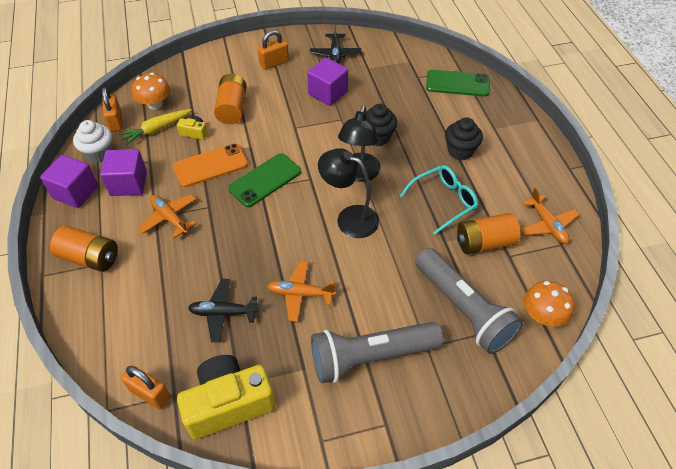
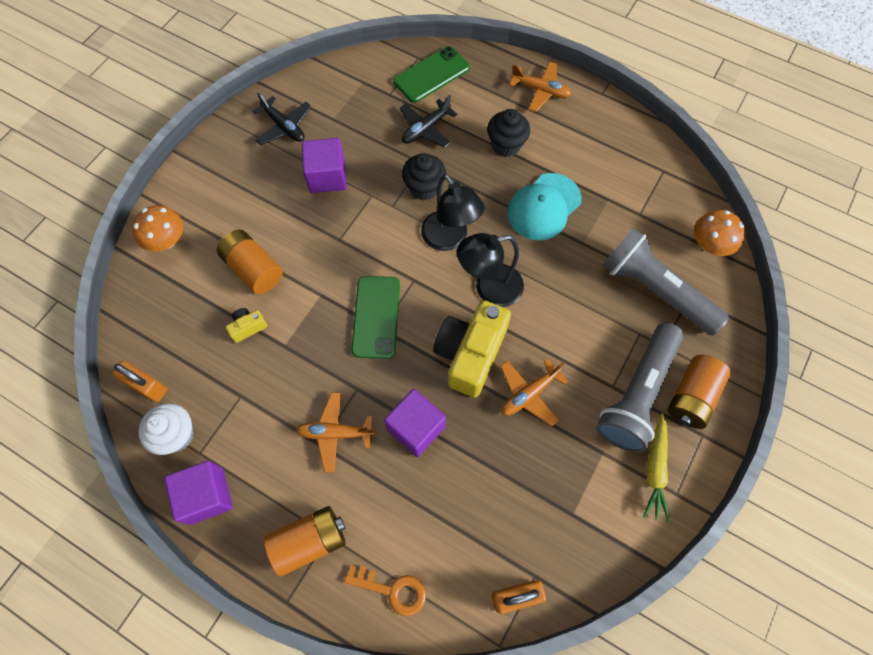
camera: 45 degrees left, 15 degrees up
(95, 322) = (392, 590): none -> orange key
(128, 183) = (250, 437): purple cube -> purple cube (416, 428)
(155, 104) = (165, 331): orange mushroom -> orange mushroom (167, 240)
(157, 129) = (204, 357): yellow carrot -> yellow carrot (655, 469)
(210, 165) = (307, 347): orange phone -> none
(223, 313) = (489, 471): black plane -> black plane (426, 129)
(228, 403) = (583, 538): yellow camera -> yellow camera (470, 354)
(274, 63) = (234, 184): orange padlock -> none
(443, 201) = (544, 207): turquoise glasses -> turquoise cap
(463, 309) = (655, 290): grey flashlight -> grey flashlight turned 150 degrees counterclockwise
(484, 243) = (611, 218): orange battery -> orange battery (691, 397)
(547, 225) = (637, 161): orange plane -> orange plane (540, 91)

